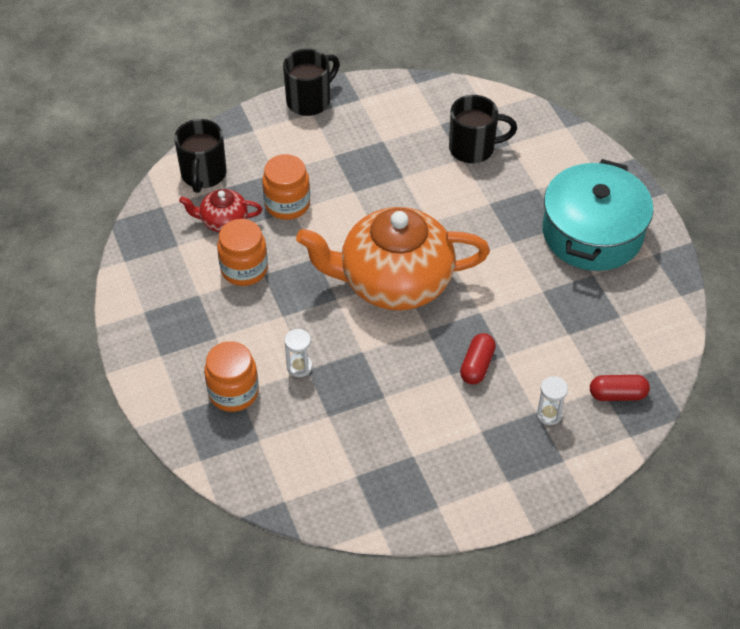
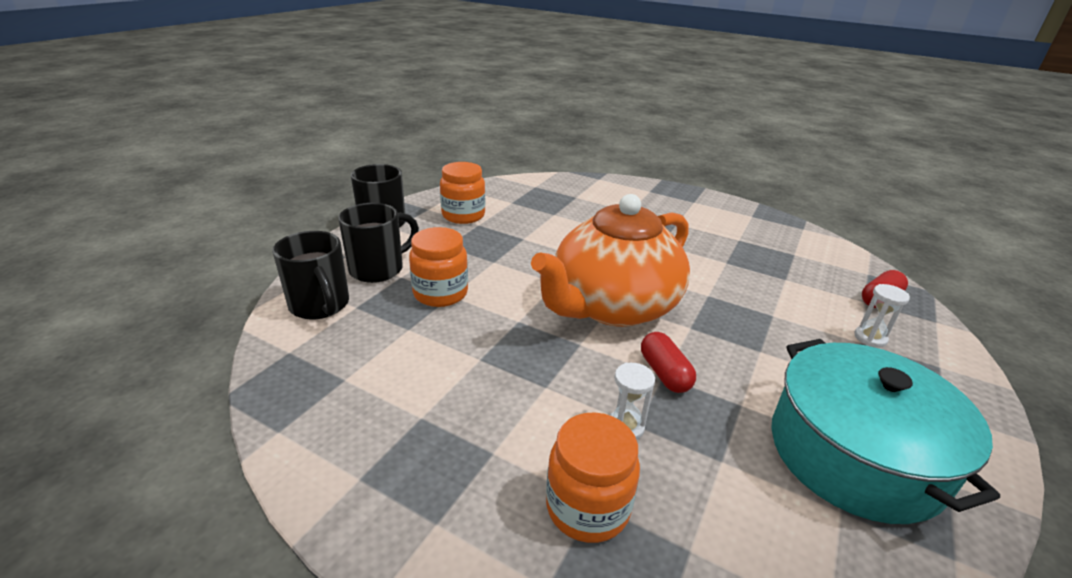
camera: 40 degrees left, 20 degrees down
(223, 221) = (382, 334): red teapot -> none
(244, 269) = (453, 365): orange jar -> orange jar (463, 215)
(473, 148) = (555, 206): black mug -> black mug (379, 269)
(477, 365) = (767, 333): red capsule -> red capsule (664, 373)
(592, 233) = (700, 219): turquoise pot -> turquoise pot (854, 454)

